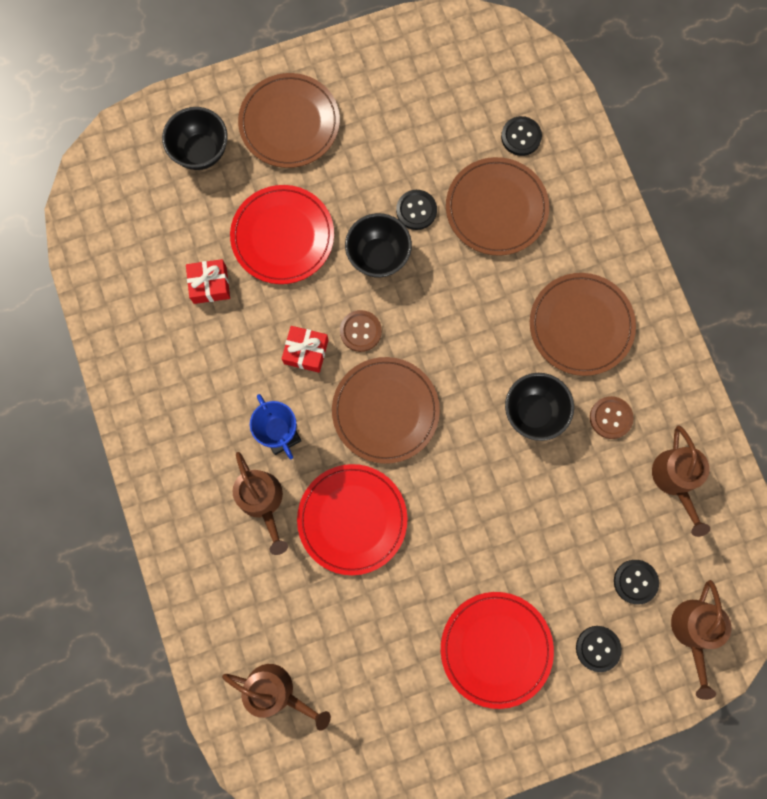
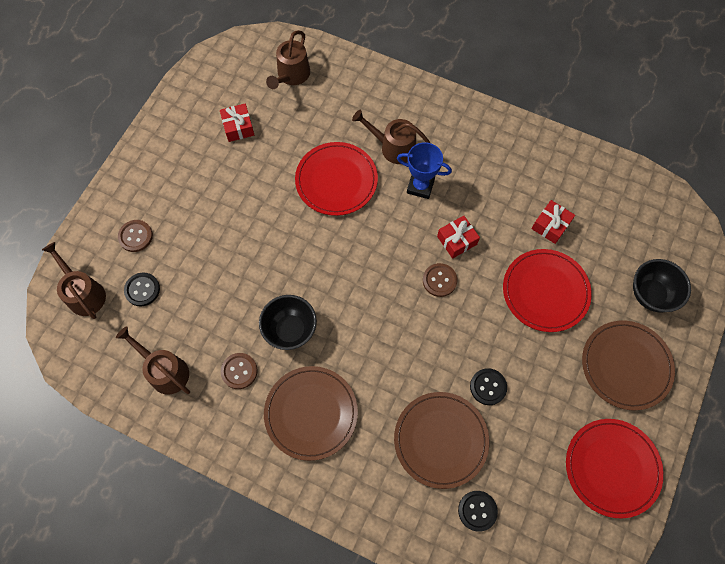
camera: 135 degrees right, 10 degrees down
(276, 691) = (291, 76): brown watering can -> brown watering can turned 45 degrees counterclockwise
(378, 256) = (478, 334): black bowl -> none
(385, 411) = (378, 250): brown plate -> none
(390, 680) = (238, 127): none -> red gift
(496, 649) = (194, 188): red plate -> red plate (612, 468)
(598, 648) = (135, 236): black button -> brown button

